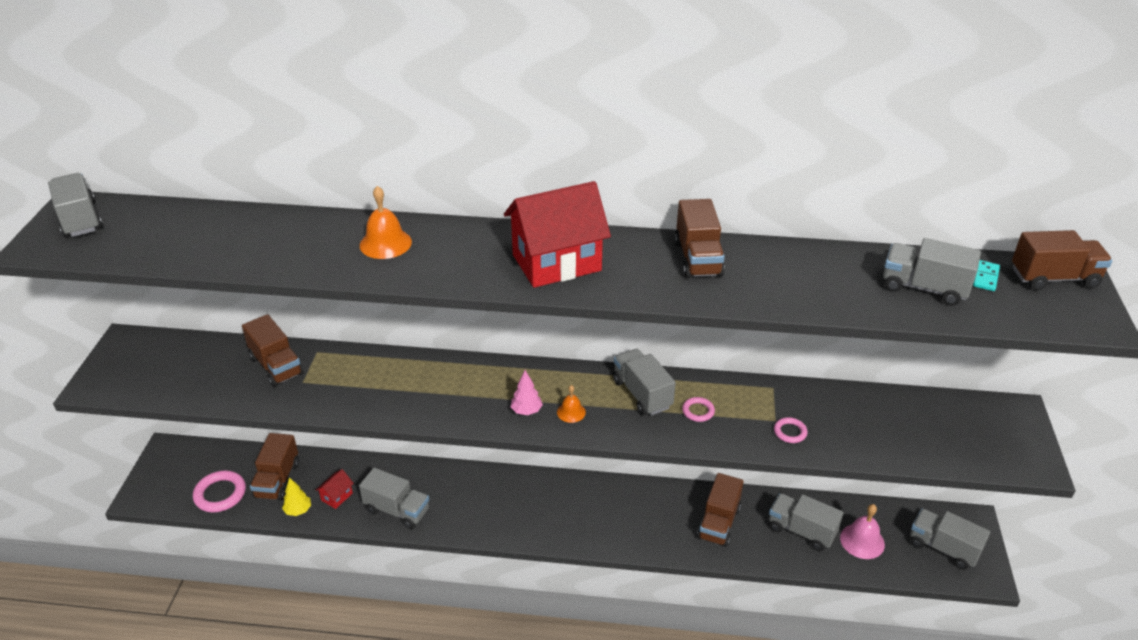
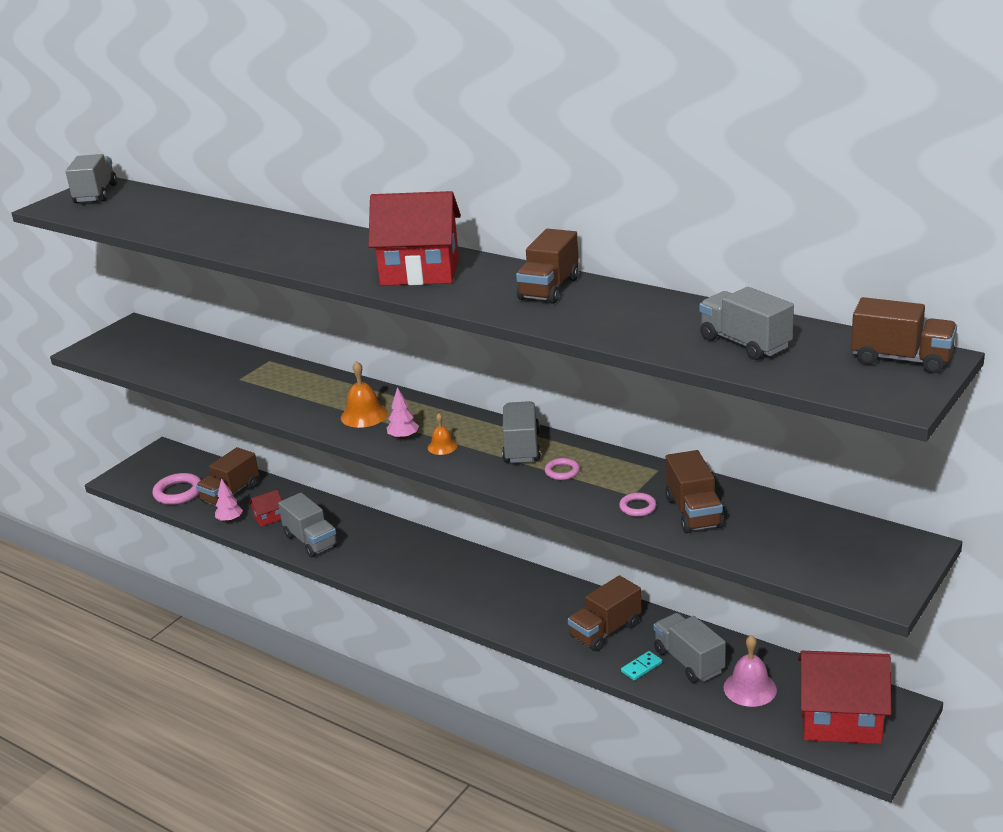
camera: 30 degrees right, 10 degrees down
(276, 366) = (229, 364): brown truck -> brown truck (693, 513)
(298, 510) = (230, 520): yellow tree -> pink tree
(385, 243) = (297, 239): orange bell -> orange bell (364, 415)
(943, 548) = (840, 721): grey truck -> red house
(985, 277) = (823, 346): turquoise domino -> turquoise domino (641, 667)

